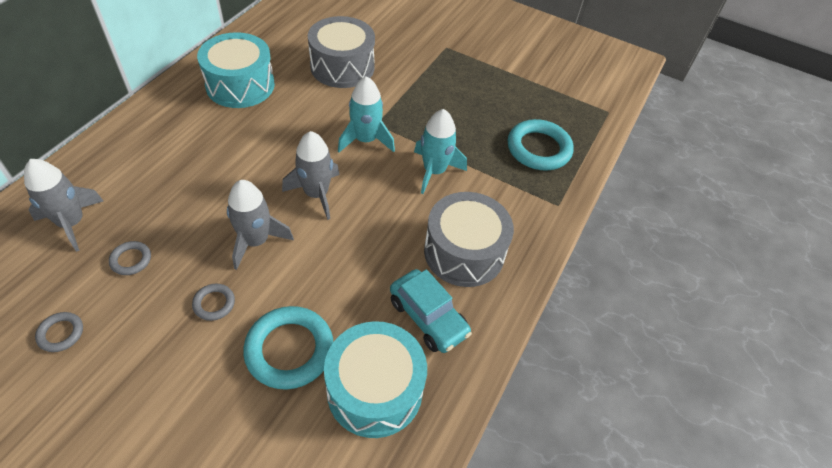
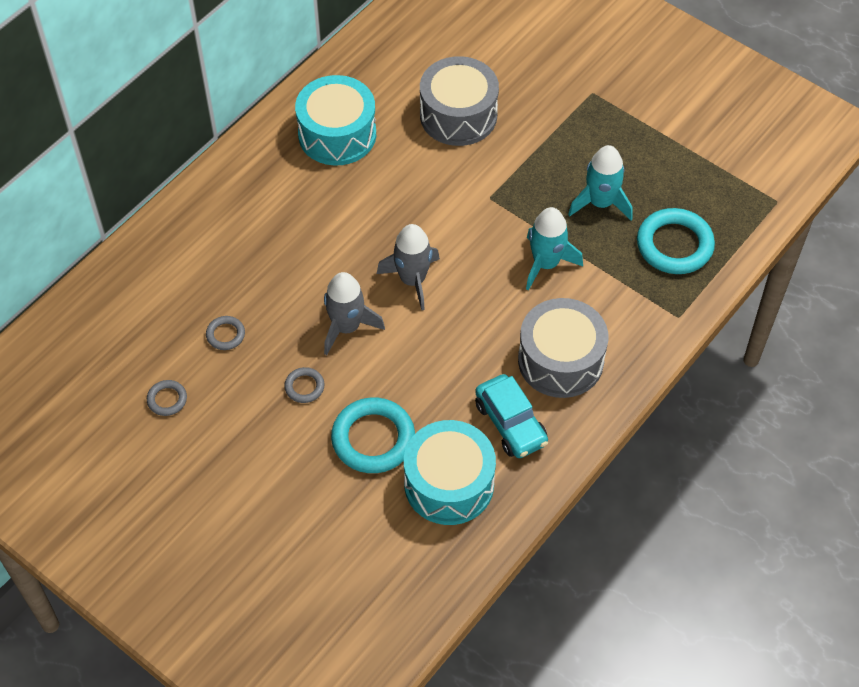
camera: 15 degrees right, 5 degrees up
(72, 223) = (167, 290): grey rocket -> none
(365, 140) = (474, 218): turquoise rocket -> turquoise rocket (600, 203)

